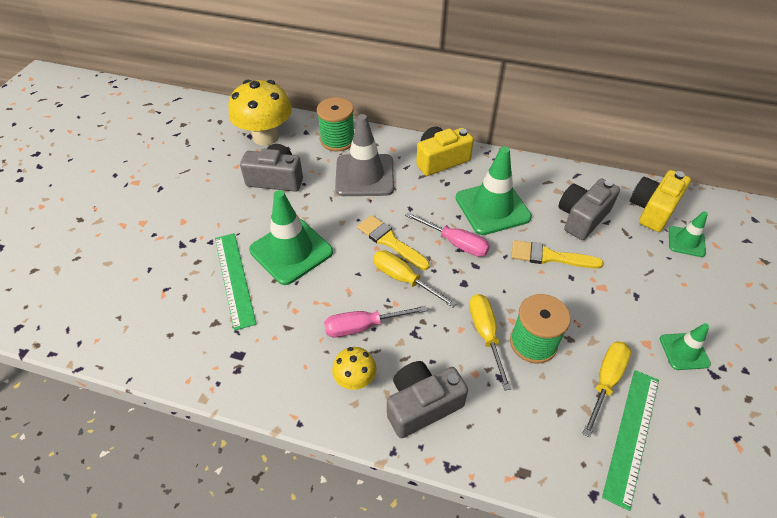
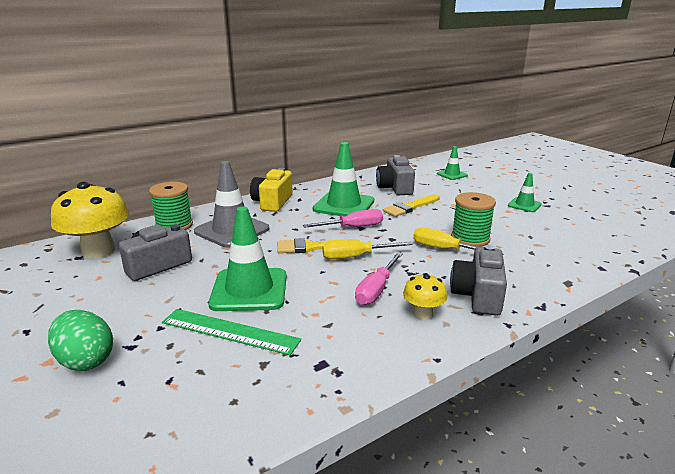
camera: 50 degrees left, 25 degrees down
(154, 237) = (86, 360): none -> green egg
(605, 381) = (523, 231): yellow screwdriver -> none
(632, 435) = (568, 240): green ruler -> none
(653, 209) = (418, 172): yellow camera -> none

